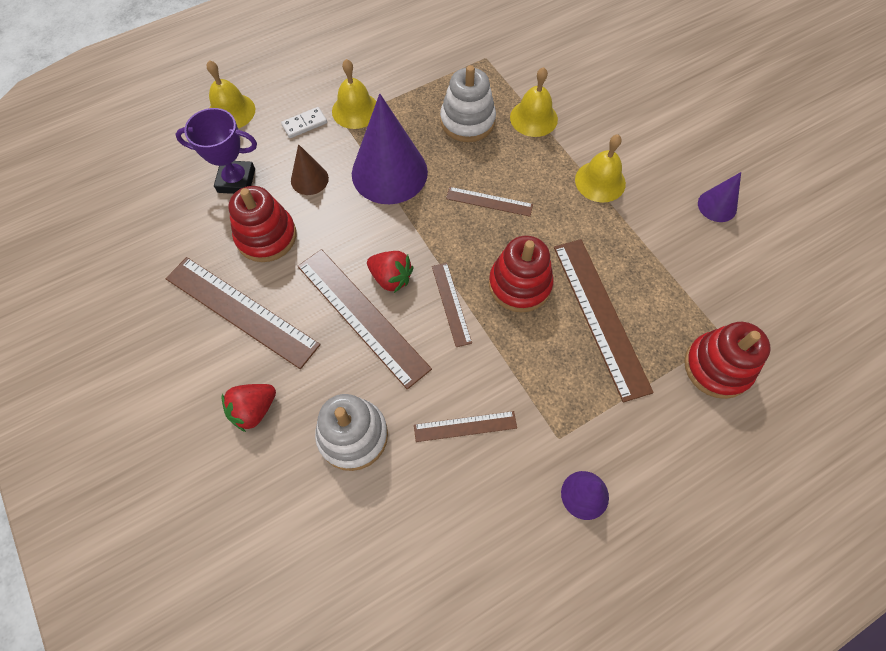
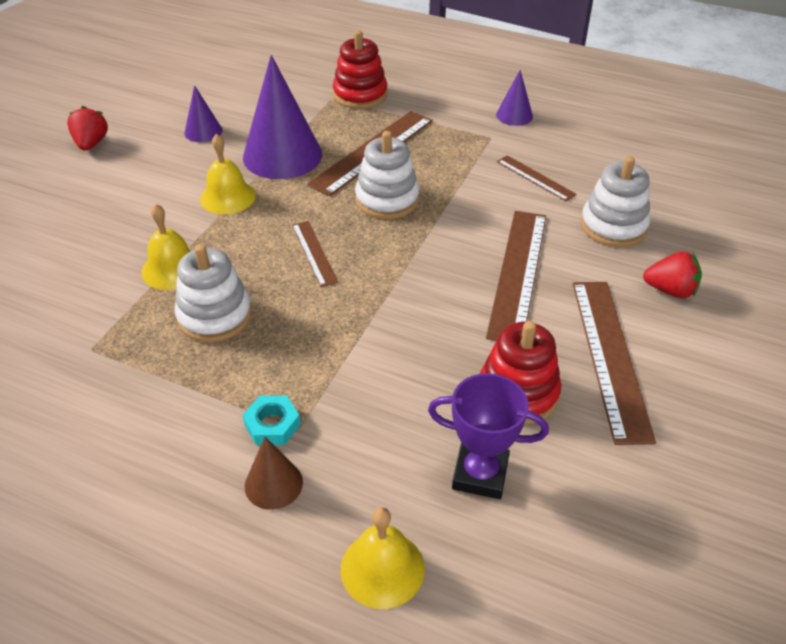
camera: 125 degrees left, 20 degrees down
(236, 180) = (480, 474): purple trophy -> purple trophy turned 45 degrees counterclockwise
(304, 124) = (336, 463): white domino -> none
(309, 179) = (413, 403): brown cone -> brown cone (273, 484)
(355, 110) = (272, 425): yellow bell -> turquoise nut
(389, 172) = (342, 341): purple cone -> purple cone (282, 155)
(391, 278) = (462, 275): red strawberry -> red strawberry (91, 144)
(451, 303) = (446, 228): brown ruler -> none
(519, 284) = (387, 200): red stacking toy -> white stacking toy

